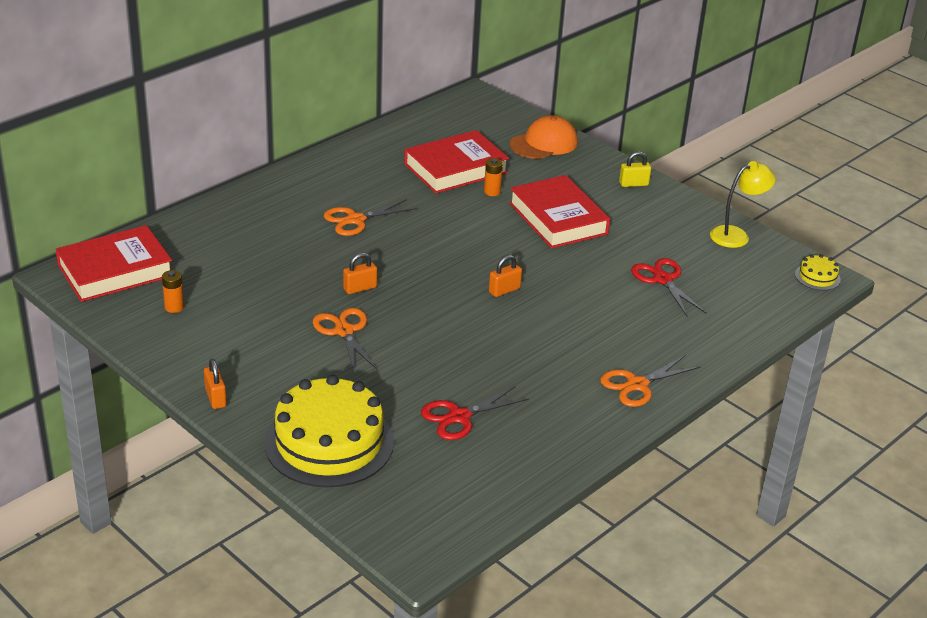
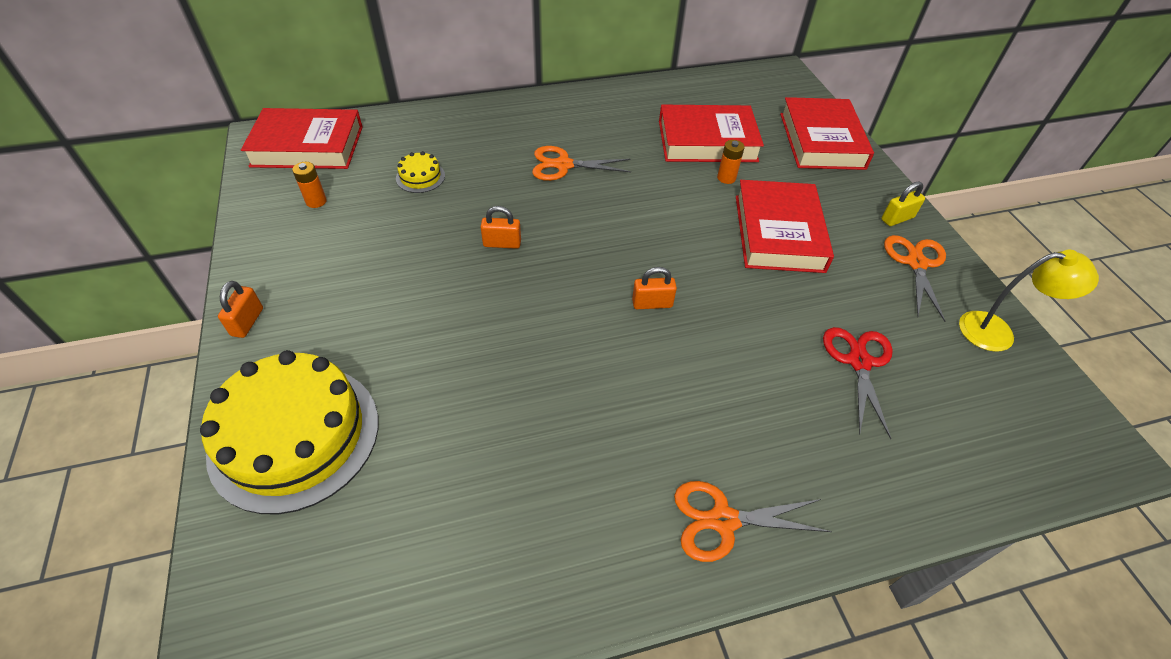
camera: 30 degrees right, 15 degrees up
(344, 331) = (441, 290): orange scissors -> orange scissors (916, 263)
(459, 417) = (463, 467): red scissors -> none
(544, 143) = (821, 141): orange cap -> red book
(633, 184) = (897, 218): yellow padlock -> yellow padlock turned 45 degrees counterclockwise
(817, 277) = (1092, 443): yellow cake -> yellow cake (420, 177)

